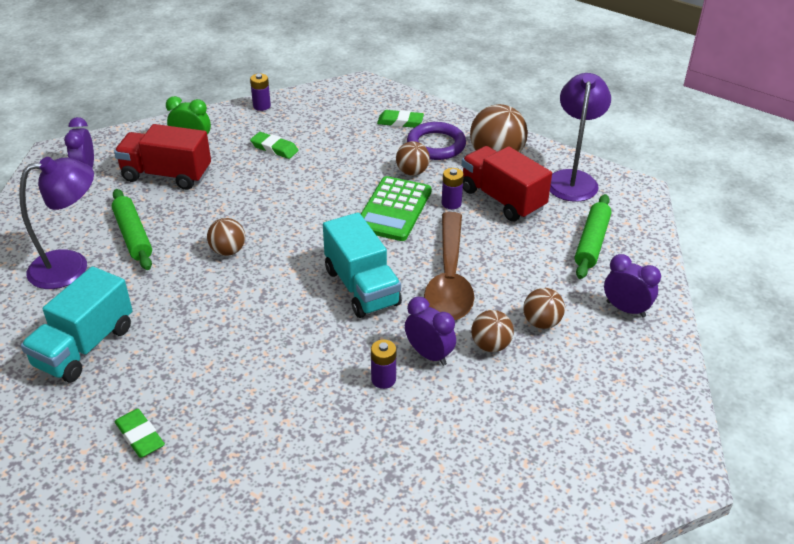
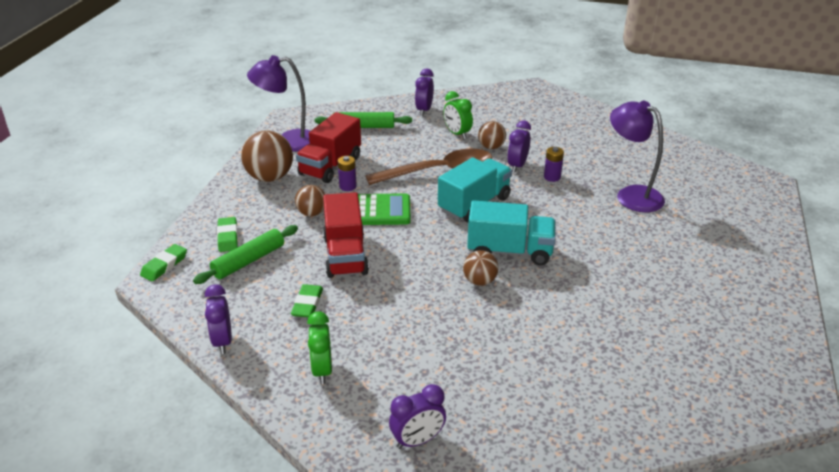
camera: 110 degrees left, 5 degrees down
(71, 266) = (569, 371): purple lamp -> purple lamp (631, 195)
(84, 346) = (643, 317): turquoise truck -> turquoise truck (509, 251)
(133, 235) = (499, 348): green rolling pin -> green rolling pin (249, 261)
(140, 436) = (685, 256): green eraser -> green eraser (164, 265)
(167, 175) = (391, 366): red truck -> red truck (345, 255)
(262, 106) = (222, 341): purple battery -> purple clock
(436, 145) = (262, 209): purple ring -> none
(541, 322) = (457, 134): brown ball -> green clock

